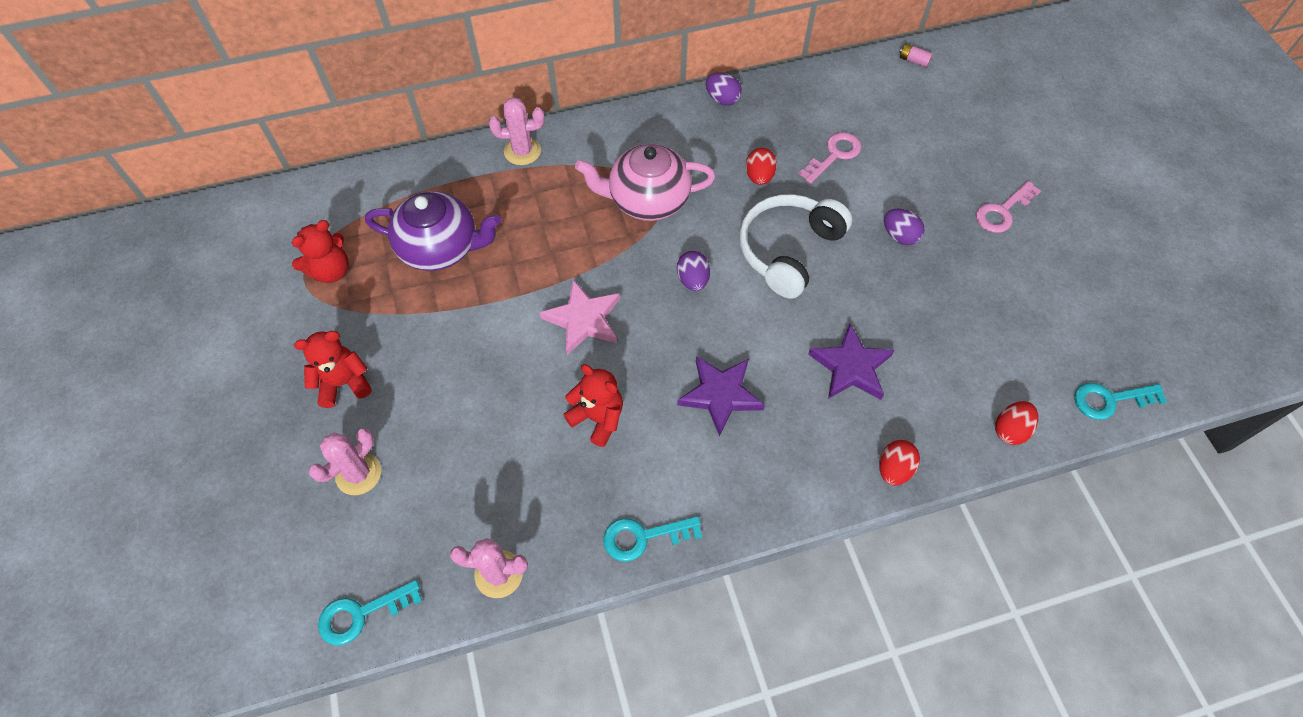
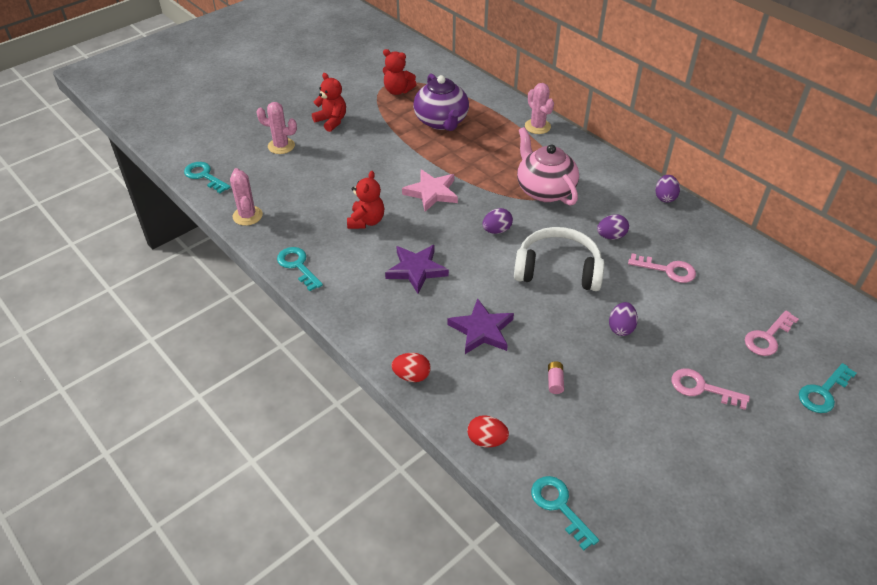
camera: 65 degrees right, 15 degrees down
(759, 177) = (611, 236): red egg -> purple egg
(913, 61) = (814, 291): pink battery -> pink battery (555, 381)
(958, 127) = (767, 337): none -> pink key
(1037, 126) = (823, 392): none -> turquoise key

